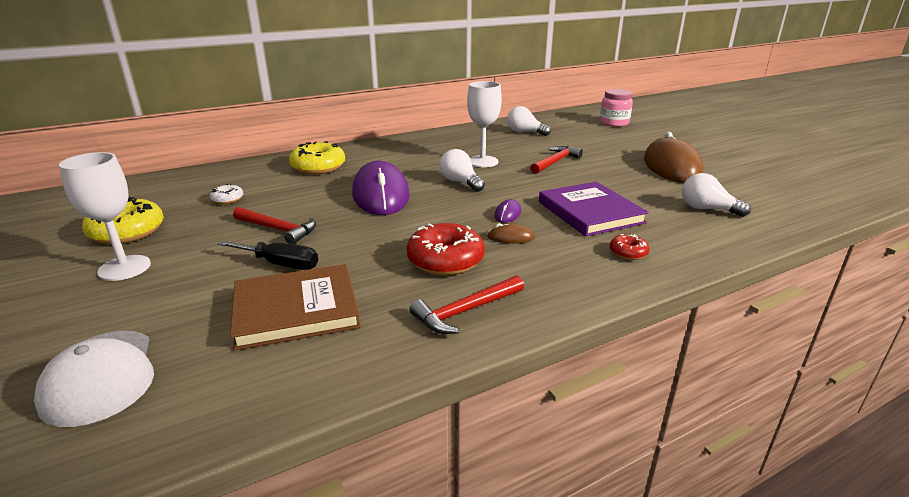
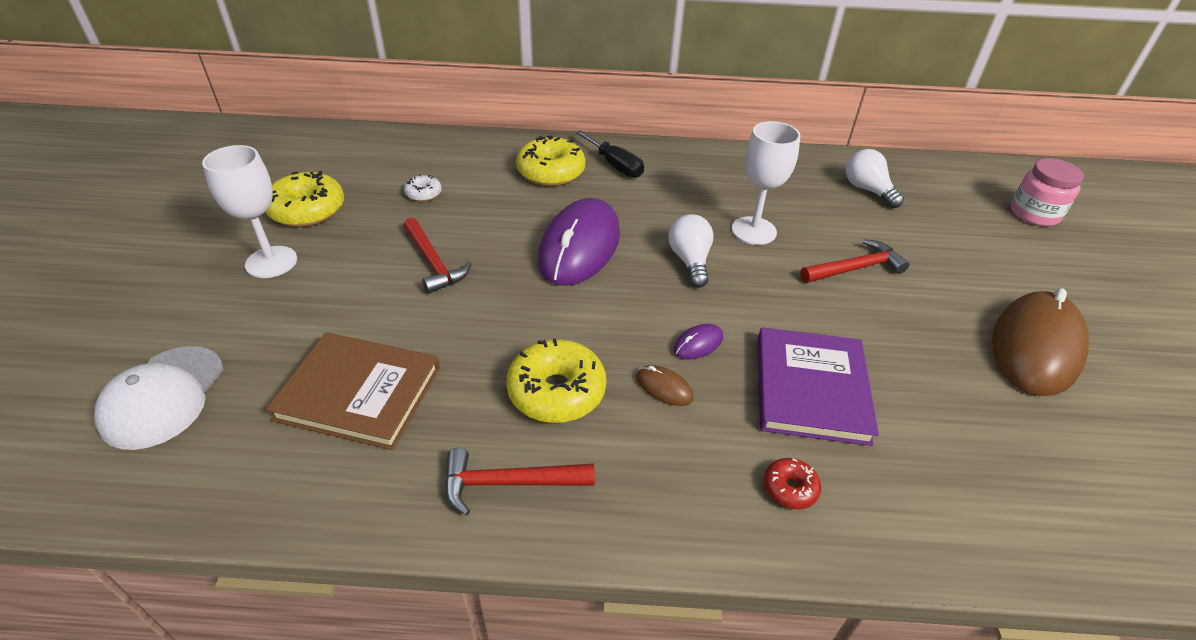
camera: 30 degrees right, 15 degrees up
(280, 264) = (395, 318): black screwdriver -> black screwdriver (615, 165)
(445, 260) = (556, 391): red donut -> yellow donut
(707, 209) = (1000, 461): white light bulb -> none

